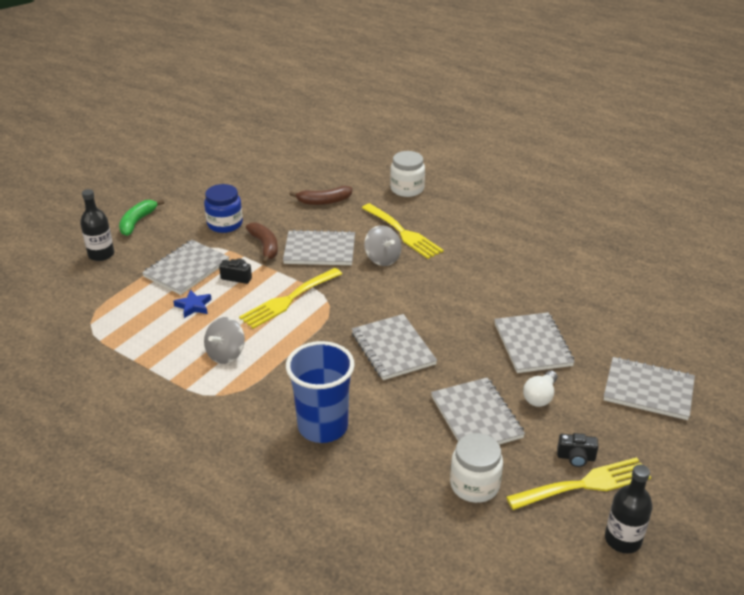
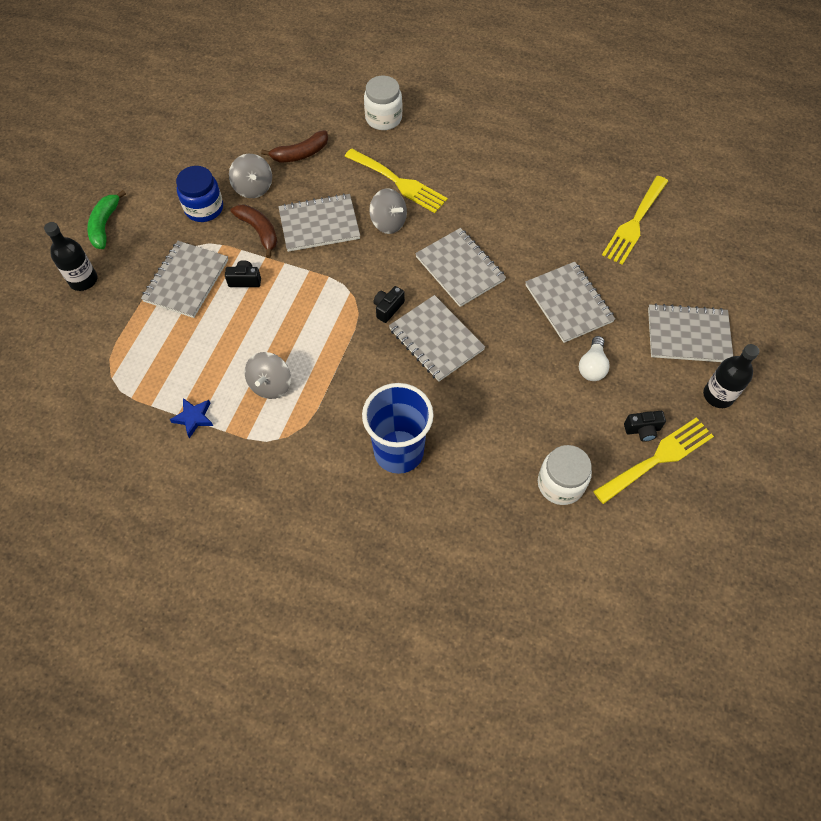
camera: 15 degrees left, 25 degrees up
(193, 306) = (213, 330): blue star -> blue star (194, 418)
(273, 217) = (253, 187): none -> grey spinning top
(288, 300) = (310, 299): yellow fork -> yellow fork (634, 223)
(357, 318) = (388, 308): none -> black camera
(476, 417) = (540, 405): grey notebook -> grey notebook (460, 269)
(622, 539) = (704, 510): black bottle -> black bottle (718, 395)

